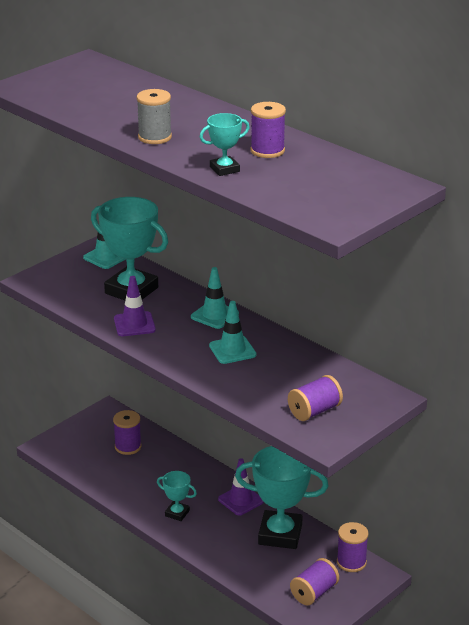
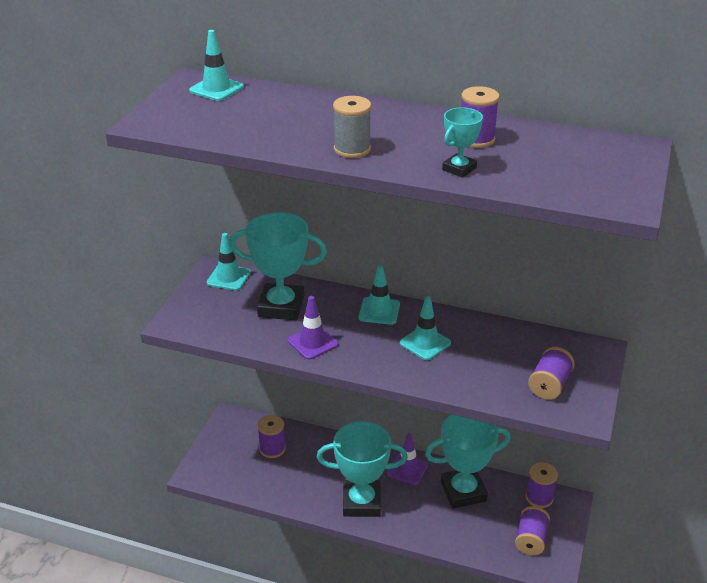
camera: 25 degrees left, 5 degrees up
(98, 71) = (216, 89): none -> turquoise traffic cone
(177, 513) = (361, 502): turquoise trophy -> turquoise trophy, size x2.04

